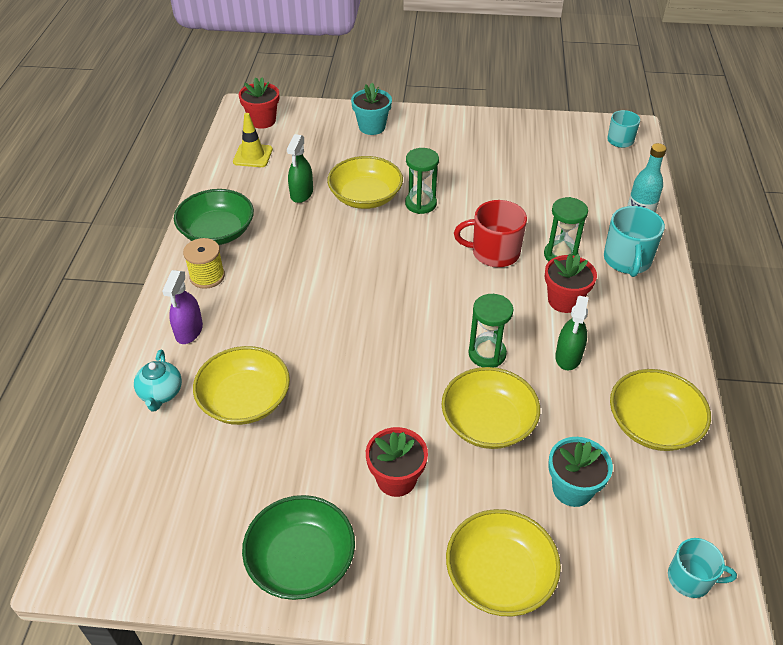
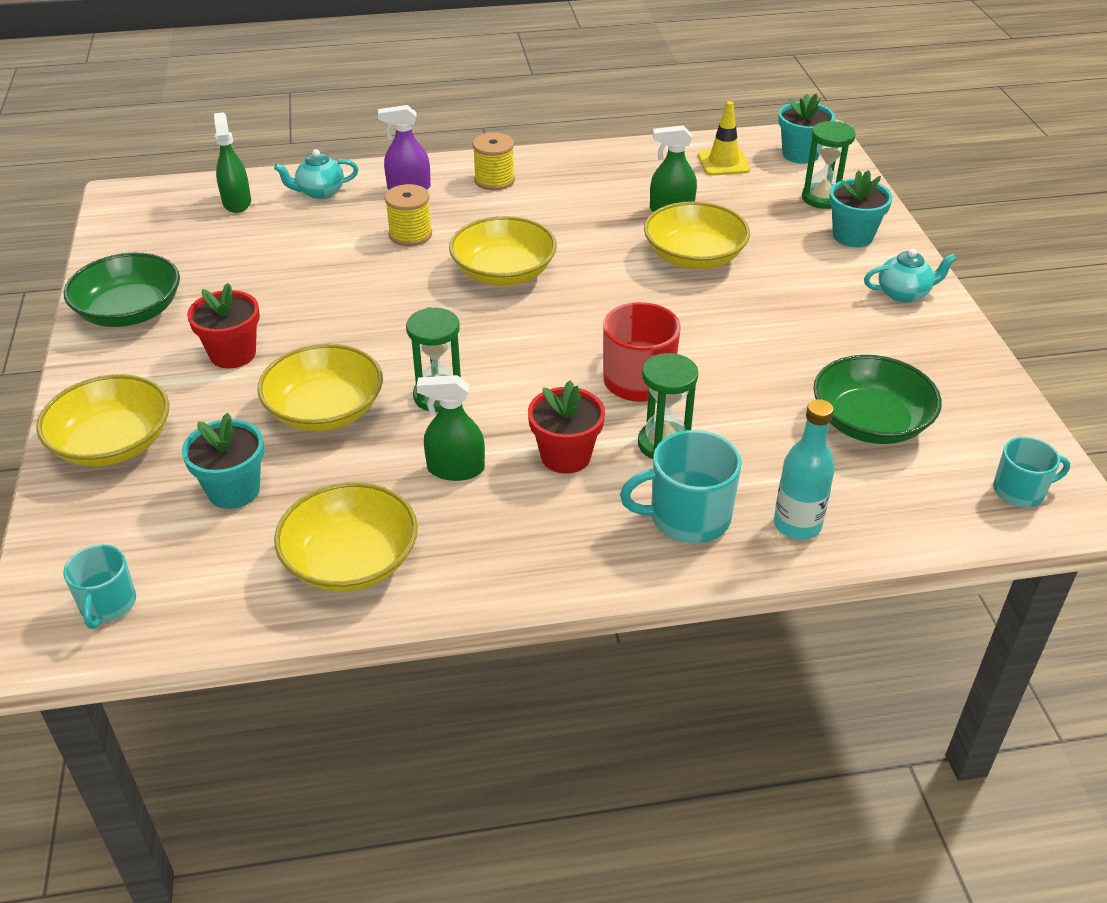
camera: 75 degrees right, 5 degrees down
(142, 461) = (237, 202): none -> green spray bottle
(217, 232) = (570, 170): green bowl -> green bowl (870, 422)
(245, 400) = (322, 240): yellow bowl -> yellow bowl (503, 272)
(262, 121) = (800, 154): red flower pot -> turquoise flower pot
(264, 340) = (410, 234): none -> yellow spool
(420, 204) = (707, 302): green hourglass -> green hourglass (822, 198)
(441, 126) = (904, 294): none -> turquoise teapot

